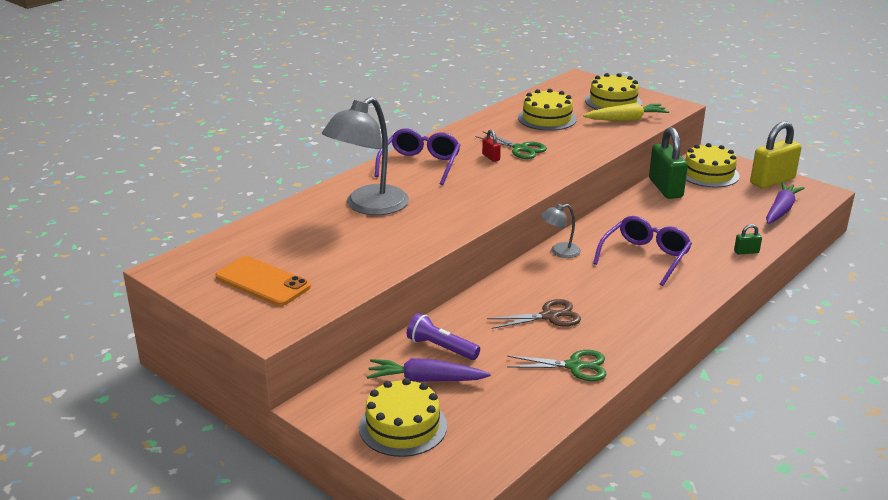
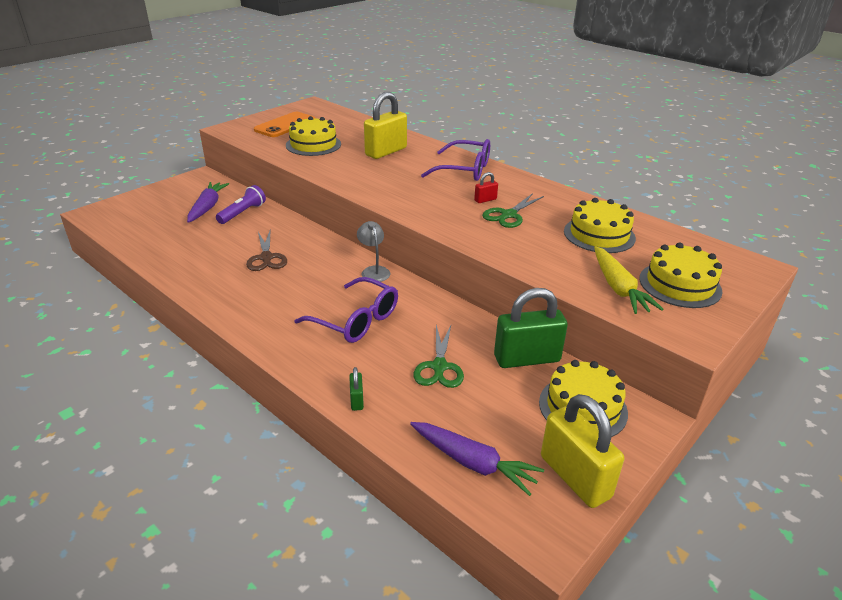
camera: 90 degrees right, 5 degrees up
(368, 206) = (386, 152): grey lamp -> yellow padlock
(403, 426) = (163, 200): yellow cake -> yellow cake (313, 145)
(575, 366) = (191, 264): green scissors -> green scissors (439, 367)

